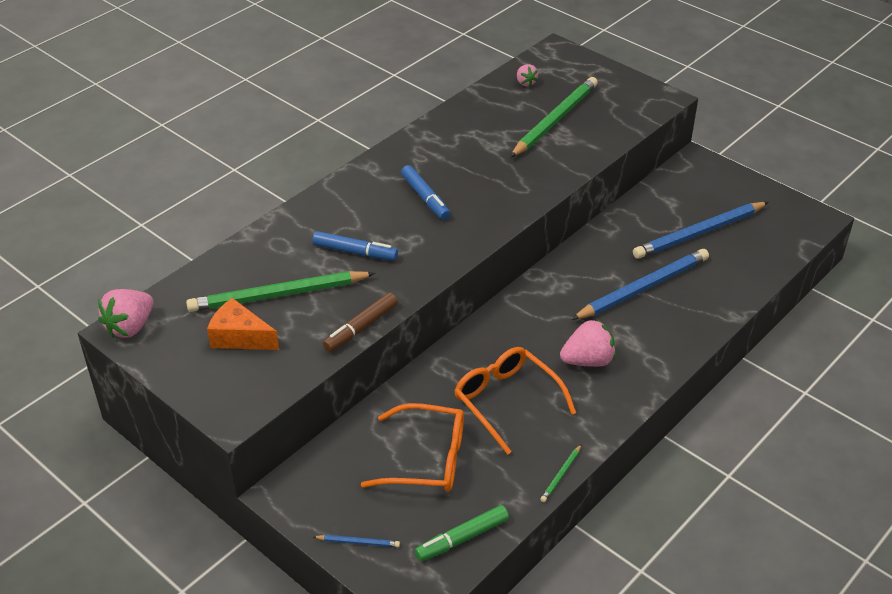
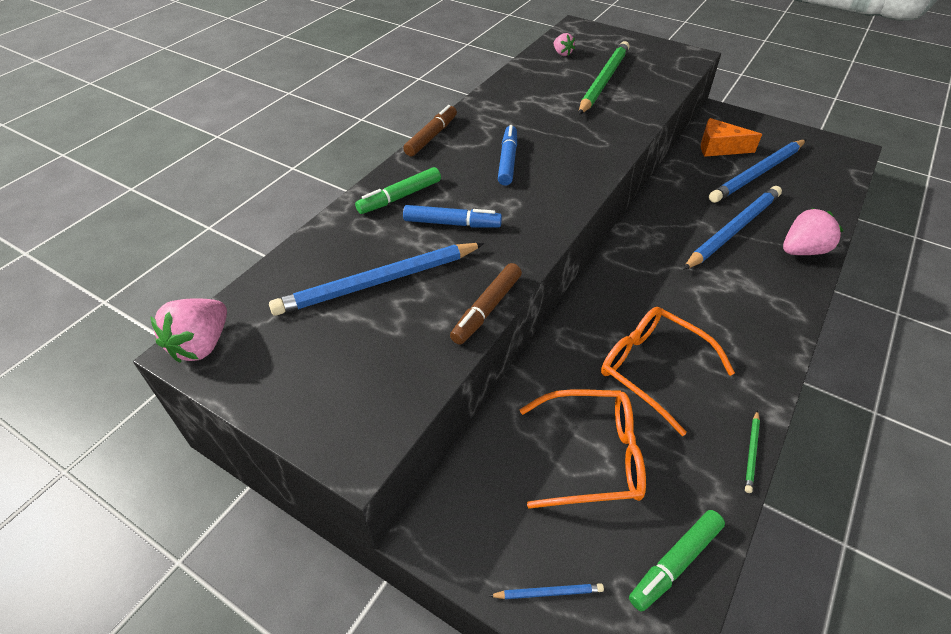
camera: 10 degrees left, 5 degrees up
(240, 337) = (343, 340): orange cheese -> orange cheese (719, 148)
(278, 295) = (378, 281): green pencil -> blue pencil
(316, 222) = (400, 197): none -> green marker
(361, 165) = (431, 137): none -> brown marker
(425, 198) = (507, 161): blue marker -> blue marker turned 135 degrees counterclockwise
(588, 360) = (716, 311): pink strawberry -> pink strawberry (802, 250)

